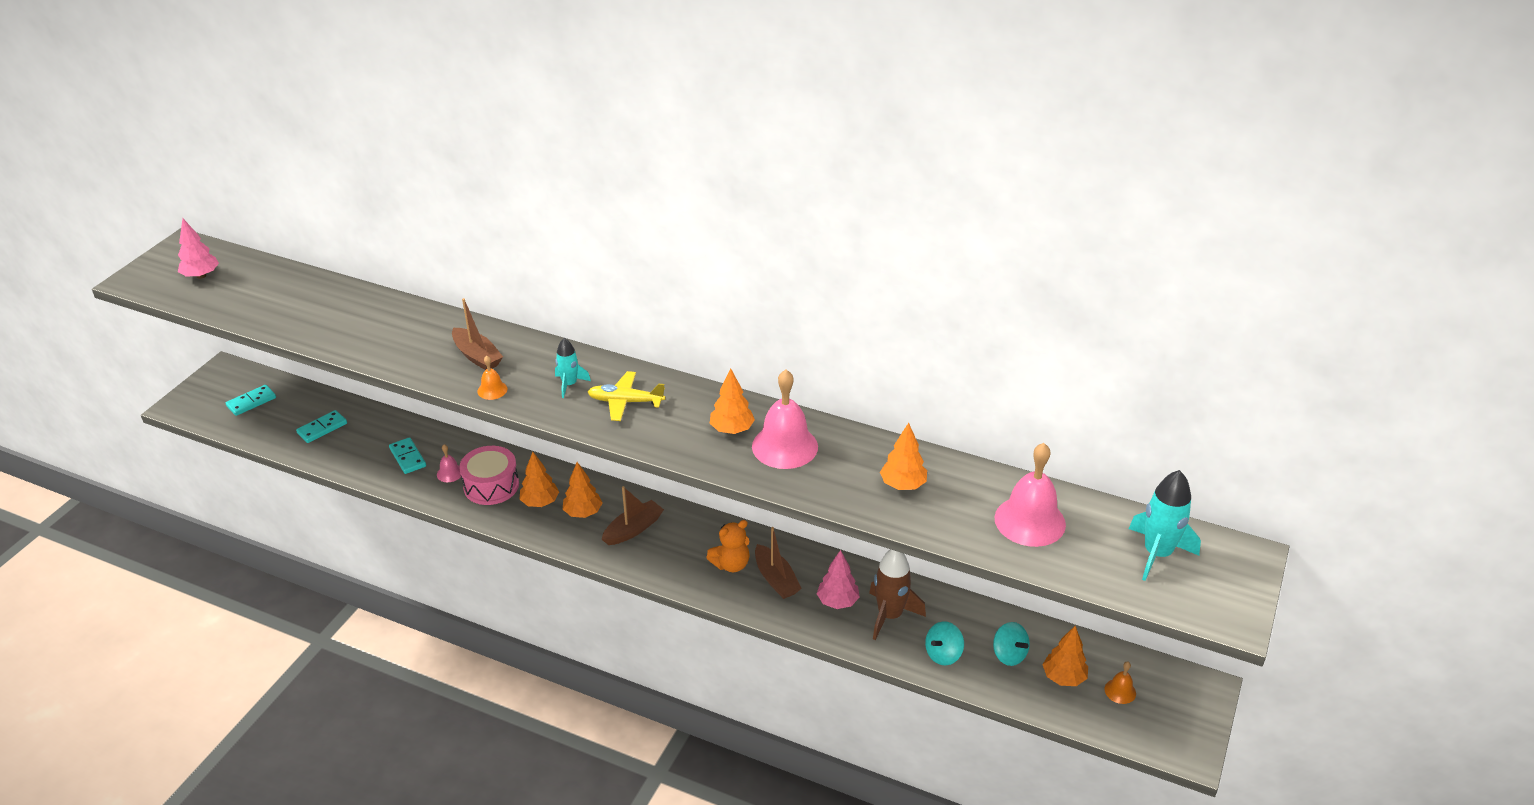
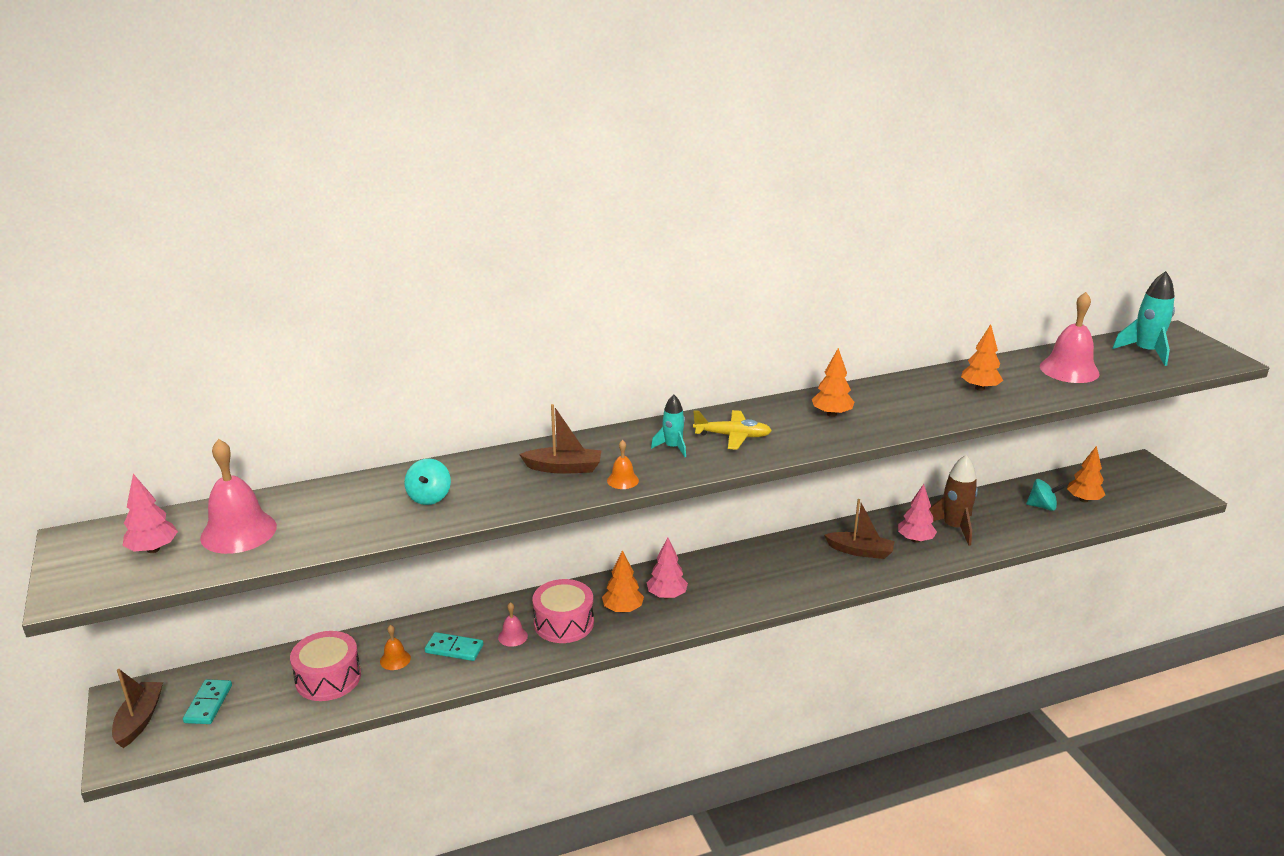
camera: 45 degrees left, 10 degrees down
(322, 428) = (328, 678): turquoise domino -> pink drum
(583, 512) = (666, 595): orange tree -> pink tree
(625, 402) = (733, 436): yellow plane -> yellow plane turned 135 degrees counterclockwise
(633, 529) = (720, 582): brown boat -> brown boat (139, 720)
(731, 564) = (819, 561): orange teddy bear -> none
(785, 446) = (880, 405): pink bell -> pink bell (238, 532)
(943, 654) = (1014, 528): turquoise spinning top -> turquoise spinning top (429, 497)
(1120, 691) = (1115, 488): orange bell -> orange bell (395, 659)

